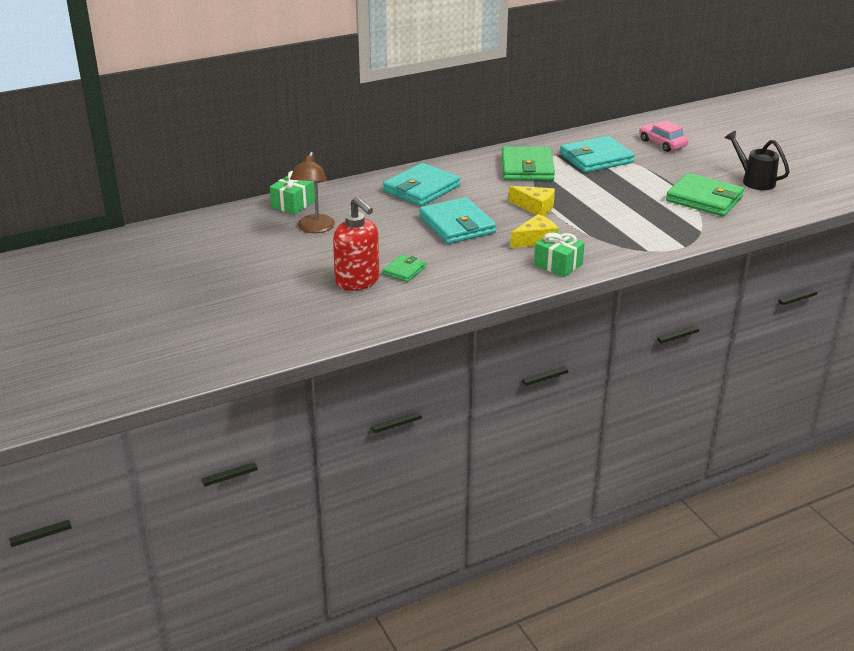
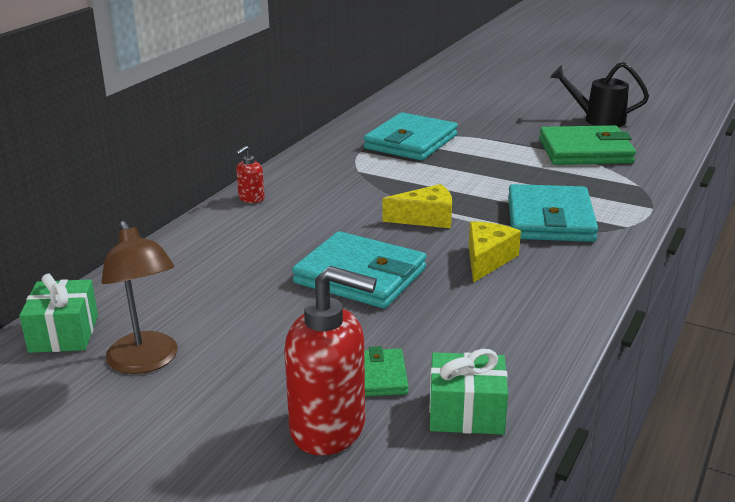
camera: 35 degrees left, 5 degrees down
(421, 189) = (245, 242): turquoise wallet -> turquoise wallet (550, 219)
(454, 165) = (251, 198): none -> red soap dispenser
(527, 168) = (348, 174): green wallet -> none
(558, 265) = (562, 282): green gift -> green gift (466, 412)
(662, 143) = (454, 109): pink car -> none

